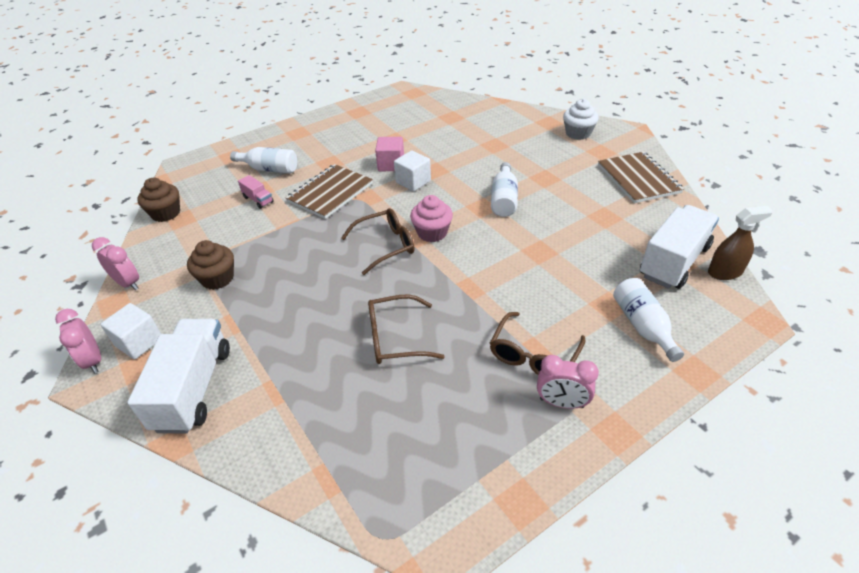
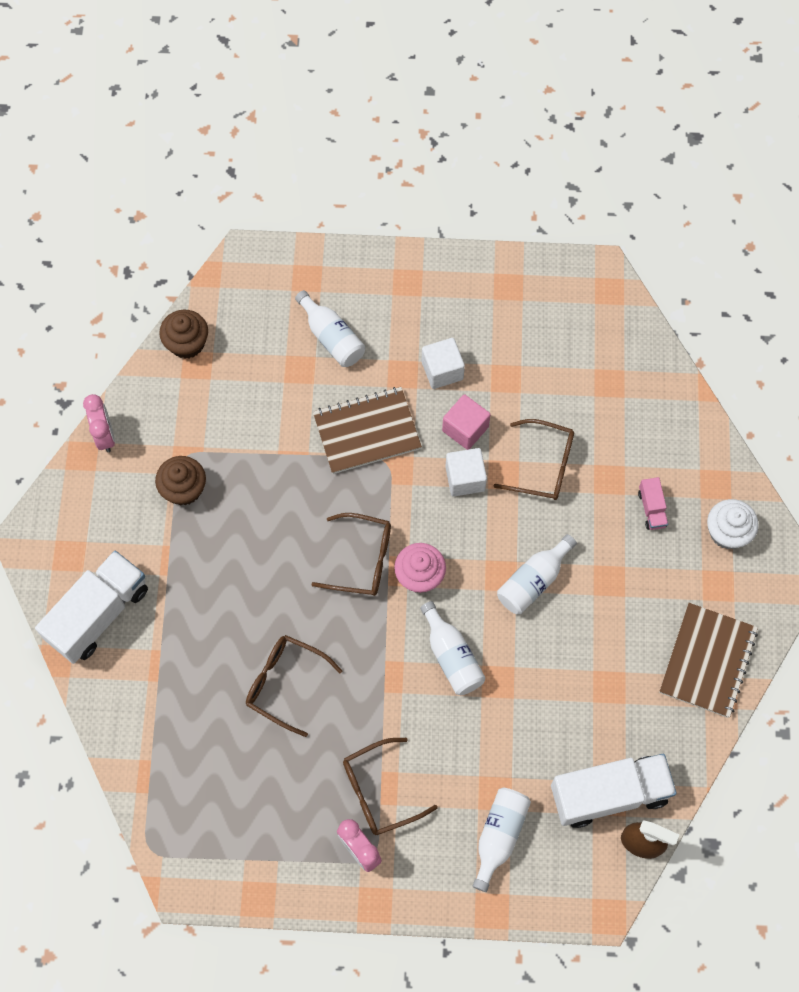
camera: 35 degrees right, 25 degrees up
(93, 360) = (38, 521): pink clock -> none
(139, 342) = (81, 525): white cube -> white cube (442, 370)
(258, 200) = (288, 388): pink truck -> pink truck (651, 509)
(453, 157) = (543, 466): none -> brown glasses
(496, 256) = (451, 656): none -> white bottle

